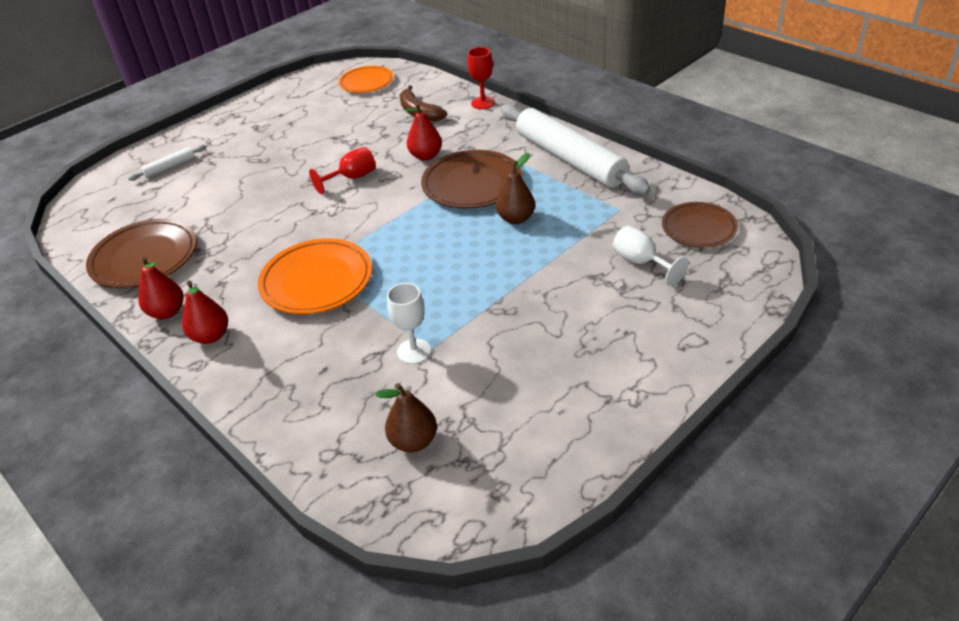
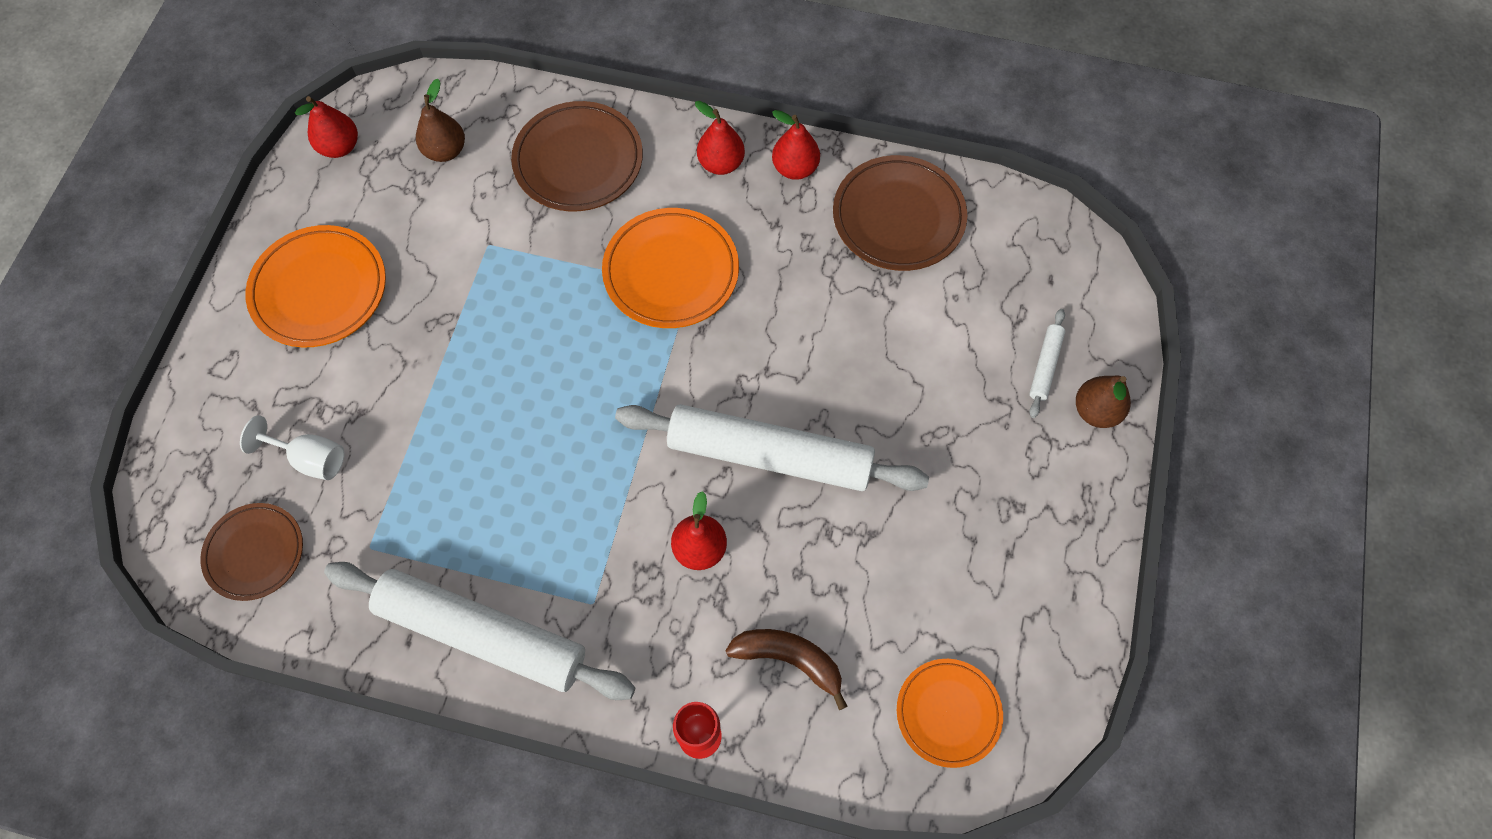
camera: 145 degrees right, 25 degrees up
(352, 178) = (769, 455): red goblet -> white rolling pin
(414, 351) = (503, 234): white goblet -> none
(472, 184) = (594, 514): brown plate -> brown plate (578, 161)
(511, 491) = (340, 147): none -> red pear
(516, 219) = (497, 470): brown pear -> brown pear (1096, 411)
(589, 367) = (319, 290): none -> orange plate

